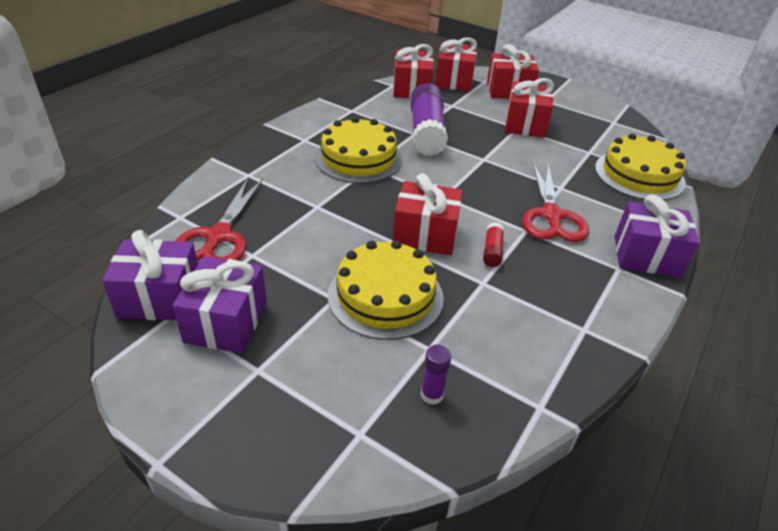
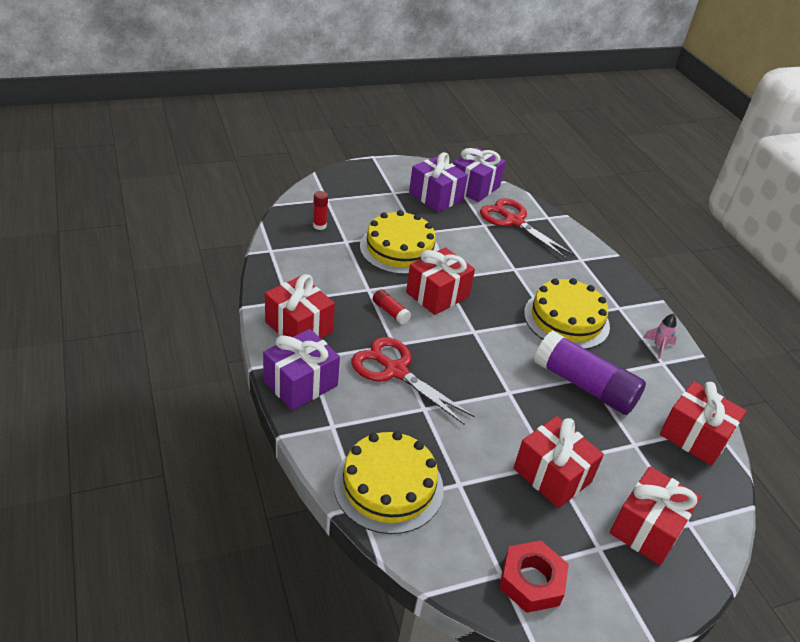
camera: 125 degrees right, 0 degrees up
(335, 114) = (658, 347): none -> pink rocket
(432, 395) = (319, 226): purple glue stick -> red glue stick
(454, 81) = (703, 491): red gift -> red gift (299, 327)
(601, 113) = (531, 581): none -> red nut

